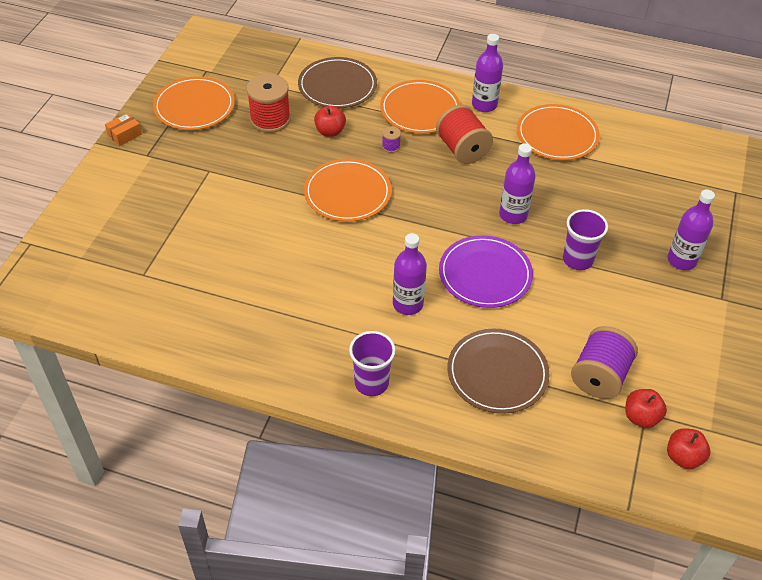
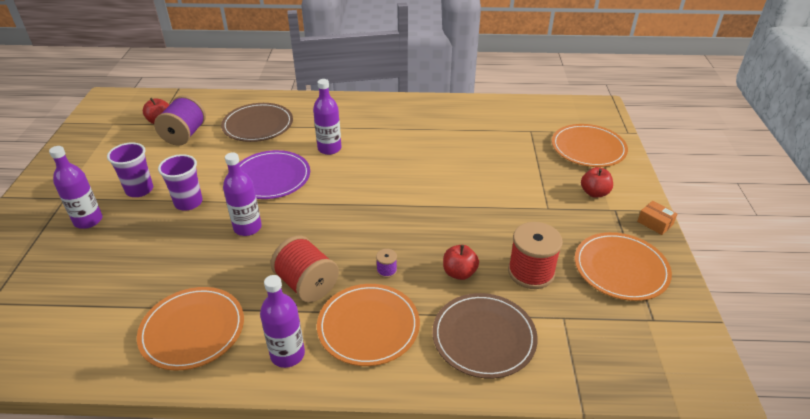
camera: 165 degrees right, 10 degrees down
(124, 135) = (655, 223): orange box -> orange box turned 75 degrees counterclockwise
(347, 193) = (410, 215): orange plate -> orange plate (588, 148)
(371, 383) = (341, 107): purple cup -> purple cup (139, 190)
(683, 457) = (137, 109): red apple -> red apple (594, 193)

